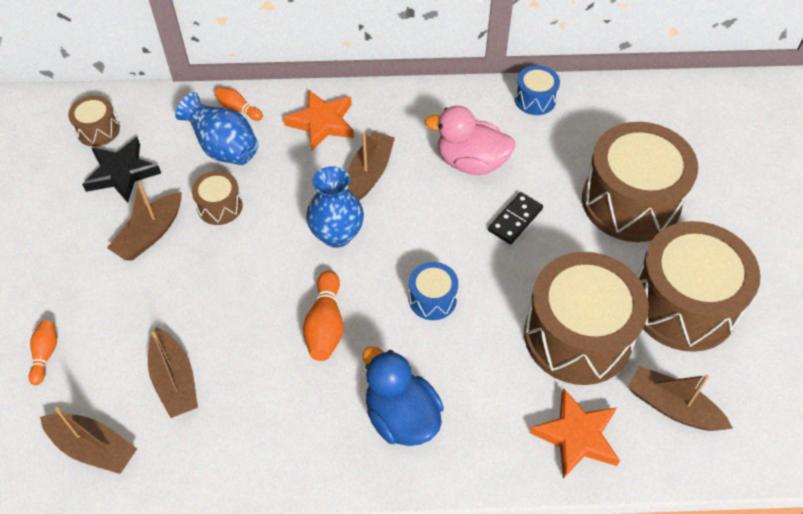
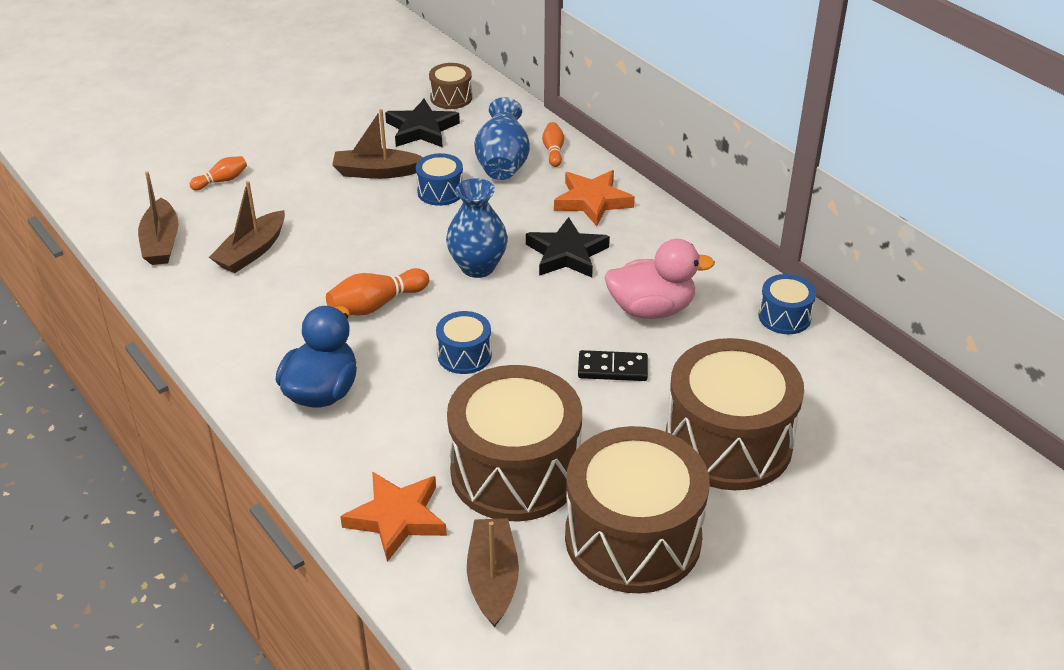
camera: 55 degrees right, 15 degrees down
(220, 206) = (440, 191): brown drum -> blue drum
(369, 173) = (567, 254): brown boat -> black star
(471, 162) = (651, 309): pink duck -> pink duck turned 105 degrees clockwise

